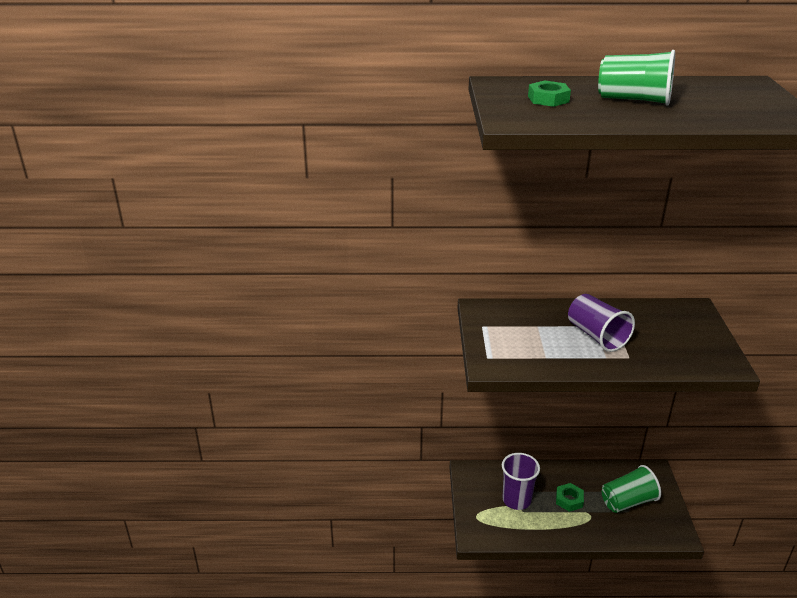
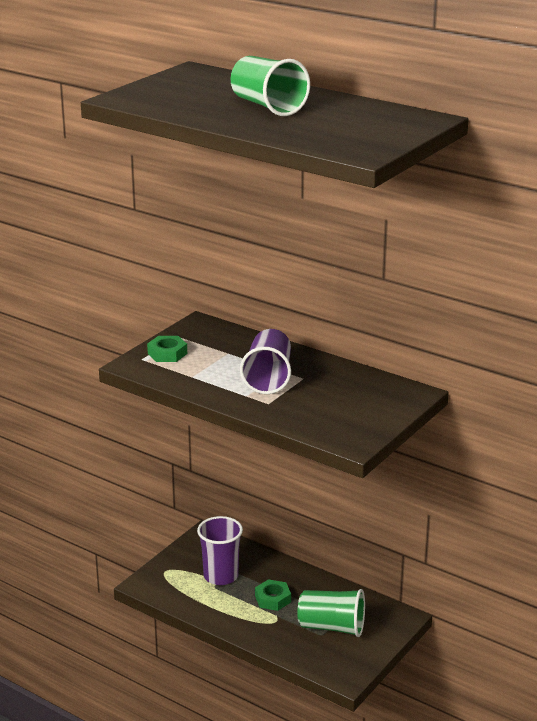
camera: 35 degrees right, 5 degrees down
(548, 99) = (197, 90): green nut -> green nut (167, 353)

